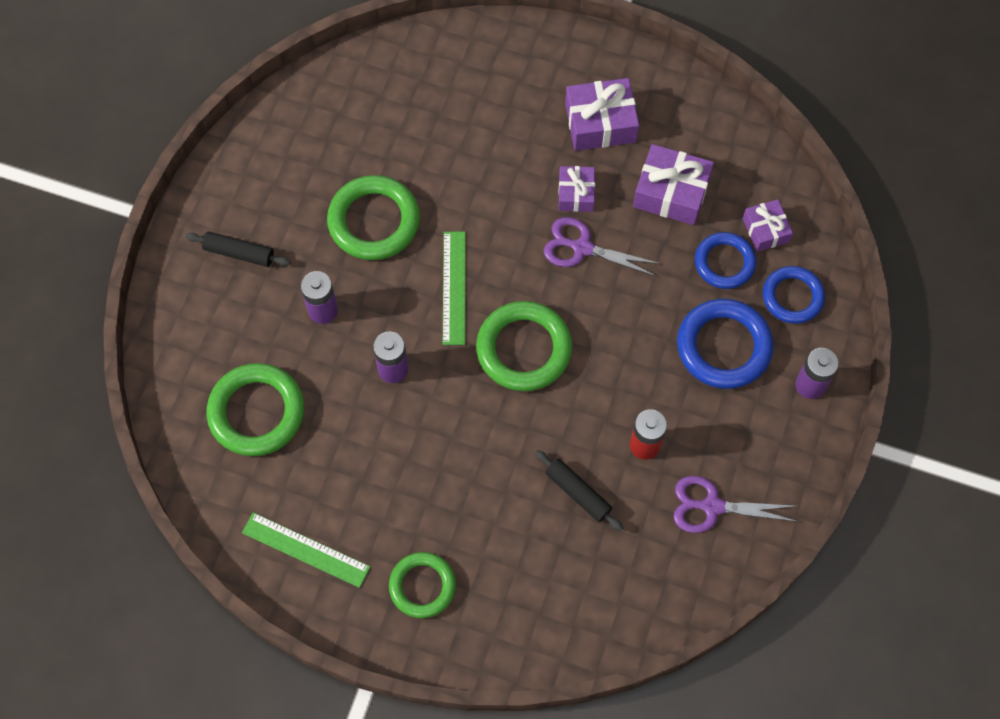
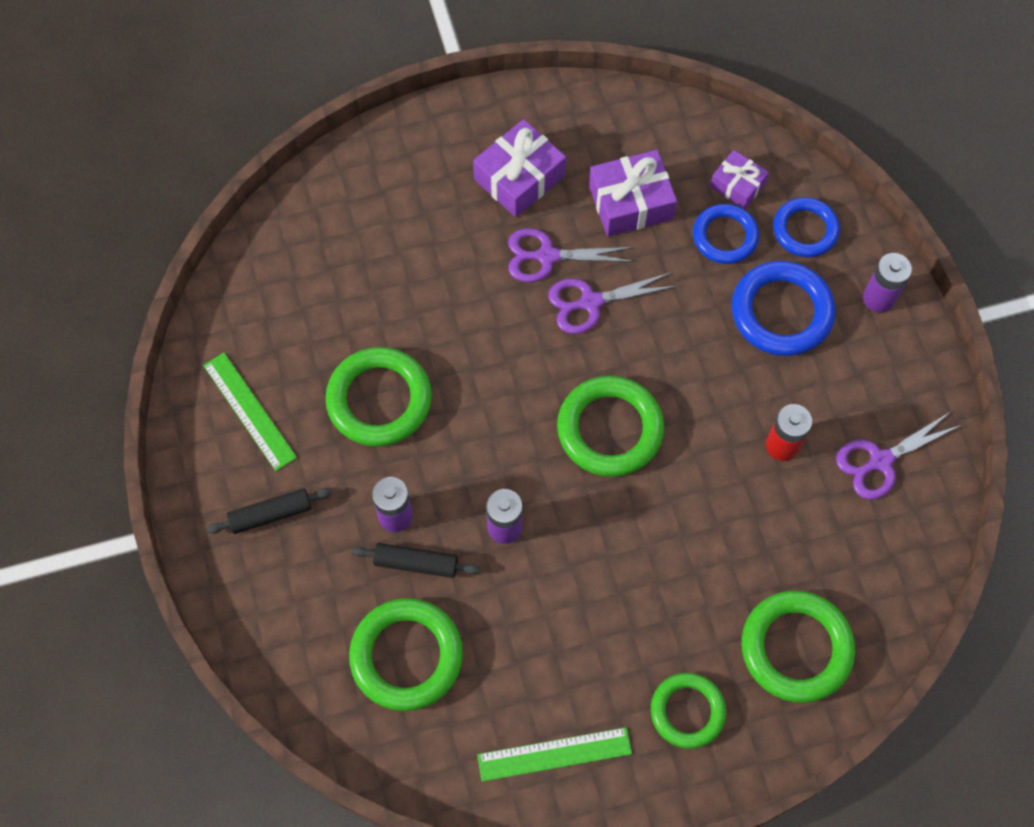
camera: 35 degrees left, 0 degrees up
(454, 287) = (502, 414): green ruler -> green ruler (249, 411)
(537, 597) = (796, 648): none -> green ring
(576, 193) = (547, 256): purple gift -> purple scissors
(578, 493) = (758, 528): black rolling pin -> black rolling pin (416, 563)

